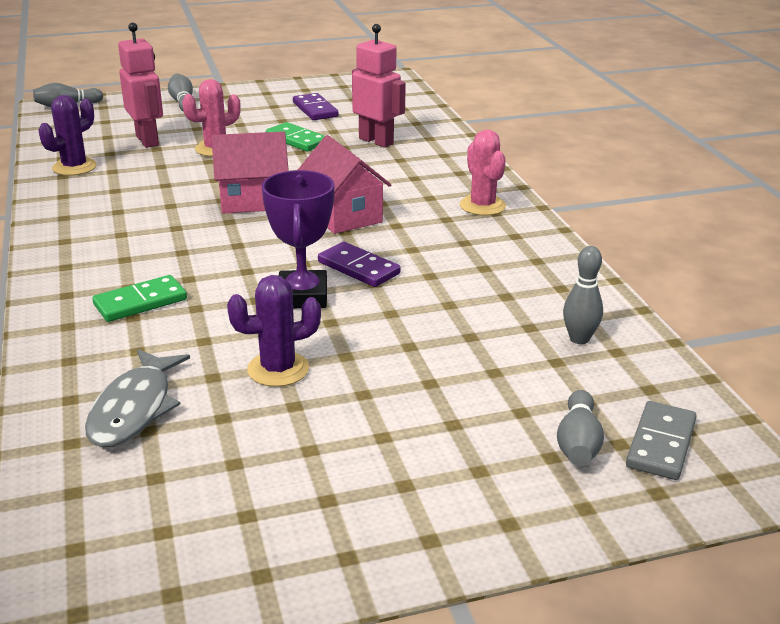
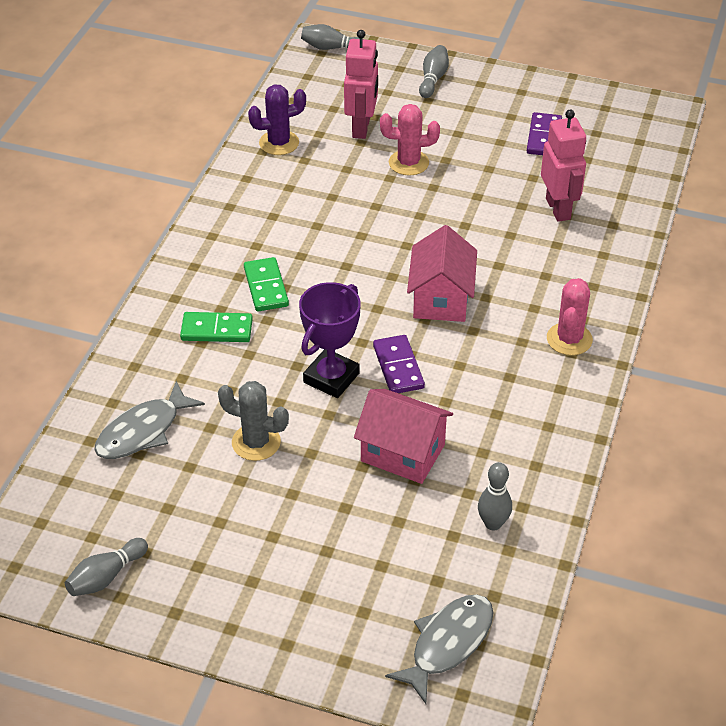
camera: 35 degrees right, 15 degrees up
(253, 200) = (384, 247): pink house -> pink house (403, 453)
(278, 369) = (256, 442): purple cactus -> grey cactus
(297, 140) = (488, 178): green domino -> green domino (266, 287)
(578, 443) = (392, 611): grey bowling pin -> grey bowling pin (106, 576)
(661, 444) = (448, 644): grey domino -> grey fish

